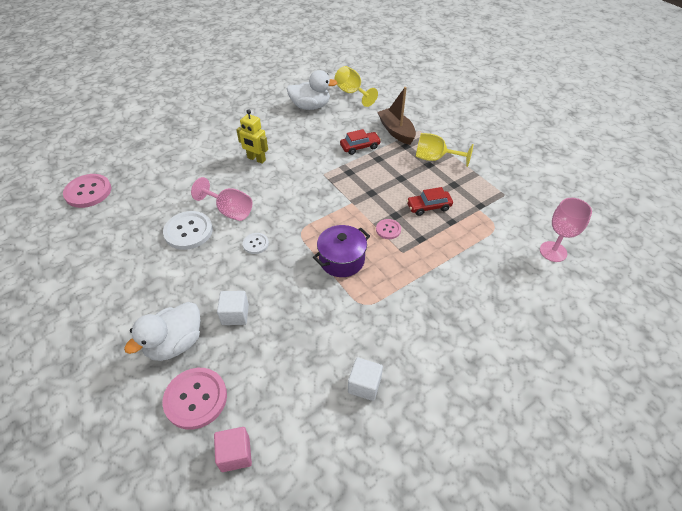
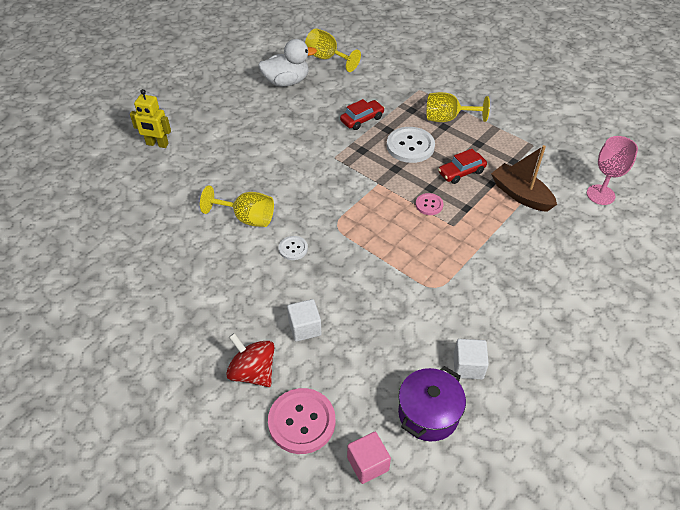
camera: 15 degrees left, 0 degrees up
(88, 192) = (66, 229): pink button -> none
(175, 343) = (253, 372): white duck -> red spinning top
(188, 231) = (210, 250): white button -> white button (410, 146)
(229, 211) = (247, 218): pink goblet -> yellow goblet
(256, 159) = (251, 154): yellow robot -> yellow robot (157, 144)
(342, 260) = (393, 247): purple pot -> purple pot (428, 414)
(396, 131) = (394, 95): brown boat -> brown boat (520, 195)

